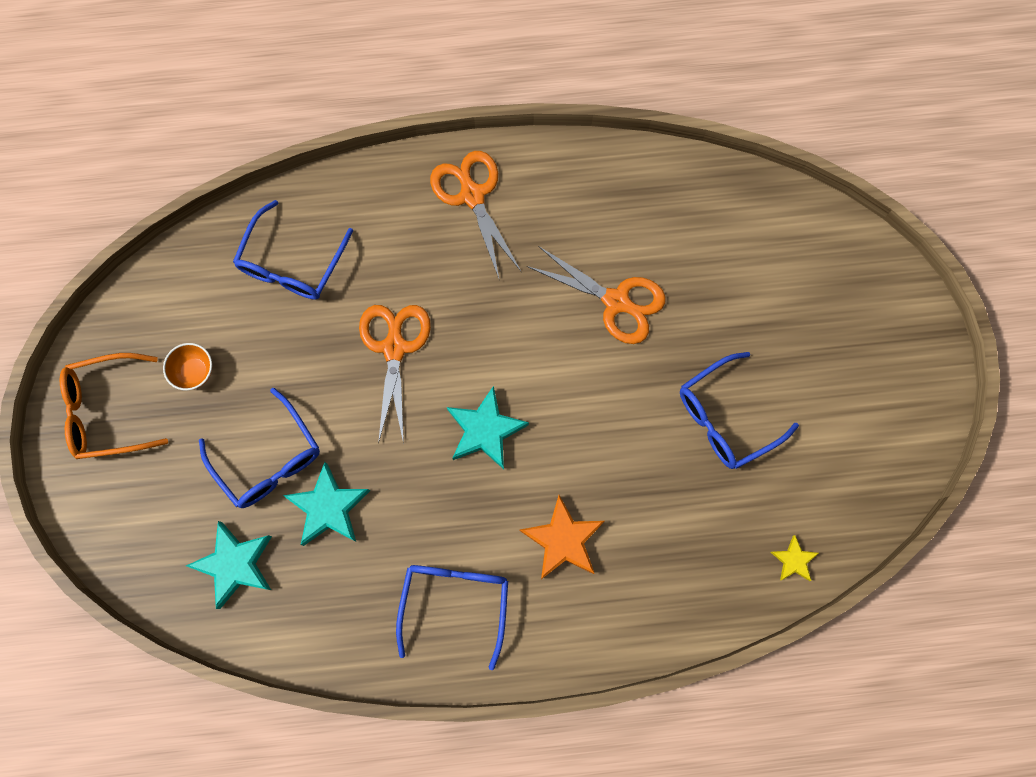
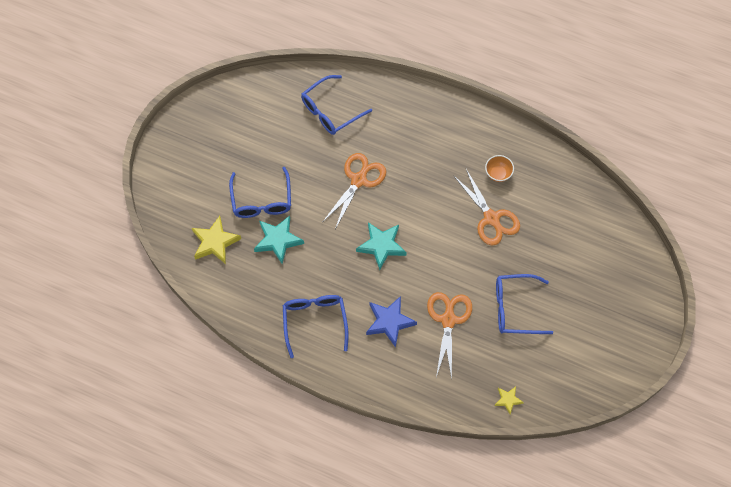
camera: 30 degrees right, 10 degrees down
(107, 411) = (195, 135): orange glasses -> none
(195, 372) = (250, 139): orange bowl -> orange bowl (498, 174)
(235, 564) = (215, 242): turquoise star -> yellow star
(455, 602) = (315, 321): blue glasses -> blue glasses turned 45 degrees counterclockwise
(472, 195) = (446, 125): orange scissors -> orange scissors (448, 319)
(563, 540) = (389, 322): orange star -> blue star

